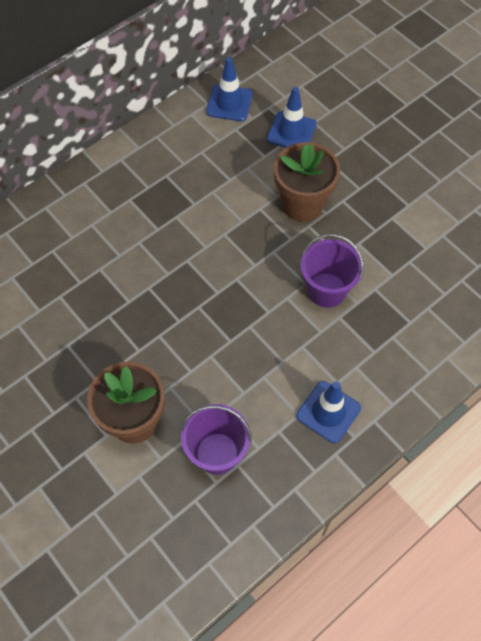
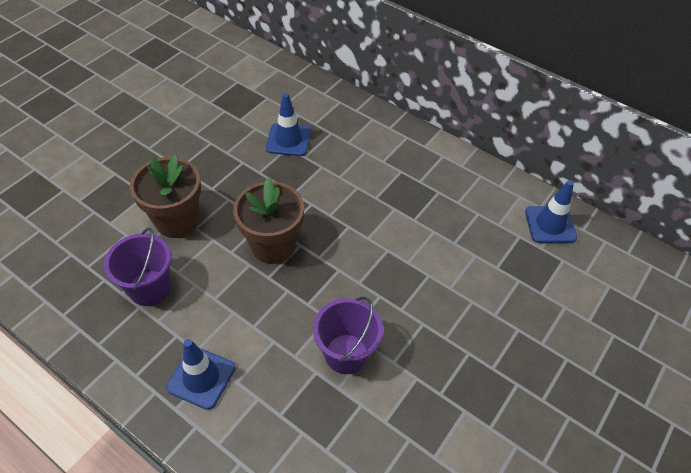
camera: 75 degrees right, 10 degrees down
(291, 132) = (540, 287): blue traffic cone -> blue traffic cone (288, 140)
(302, 204) = (448, 313): brown flower pot -> brown flower pot (273, 246)

